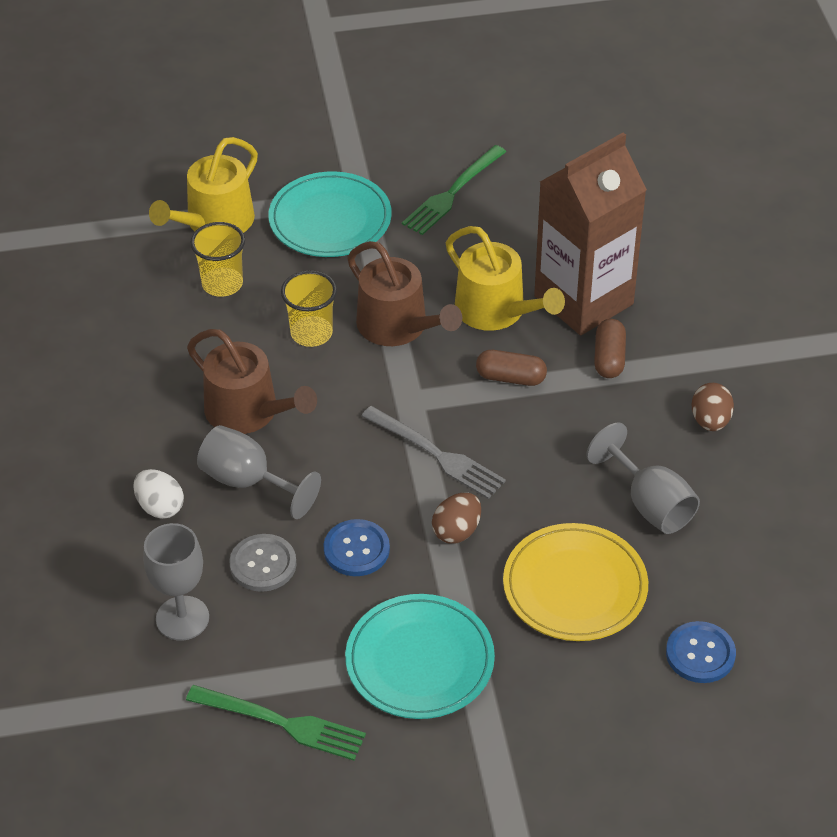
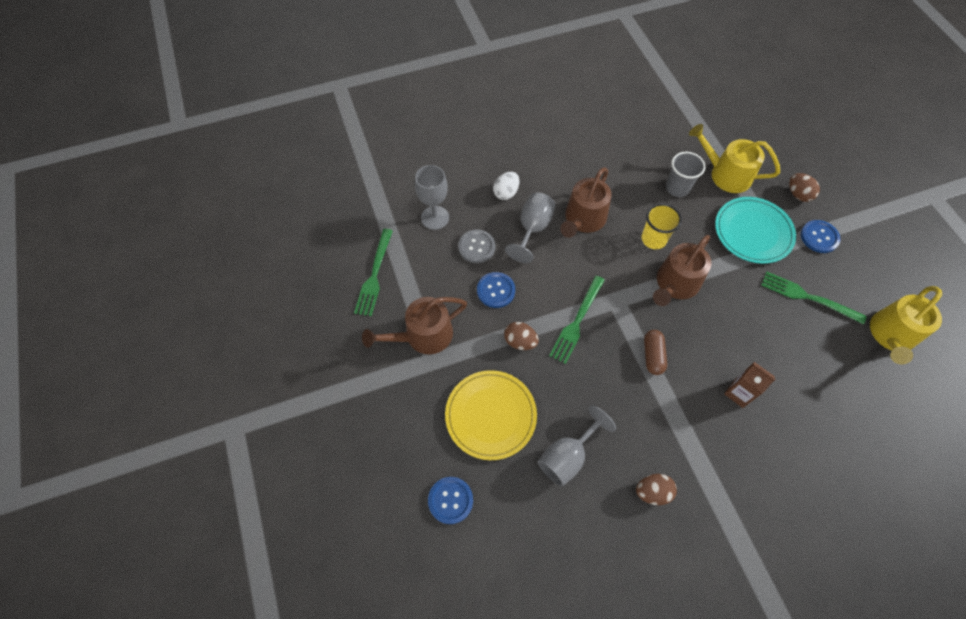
camera: 80 degrees right, 15 degrees up
(222, 284) = (677, 188): yellow cup -> grey cup
(278, 154) = (798, 194): none -> brown egg
(358, 154) = (819, 237): none -> blue button
(420, 660) = (423, 335): turquoise plate -> brown watering can
(437, 455) = (577, 322): grey fork -> green fork
(496, 311) = (709, 339): yellow watering can -> yellow watering can (891, 335)
(583, 300) = (739, 393): brown carton -> brown carton, size x0.44
(609, 358) = (690, 416): brown capsule -> none

